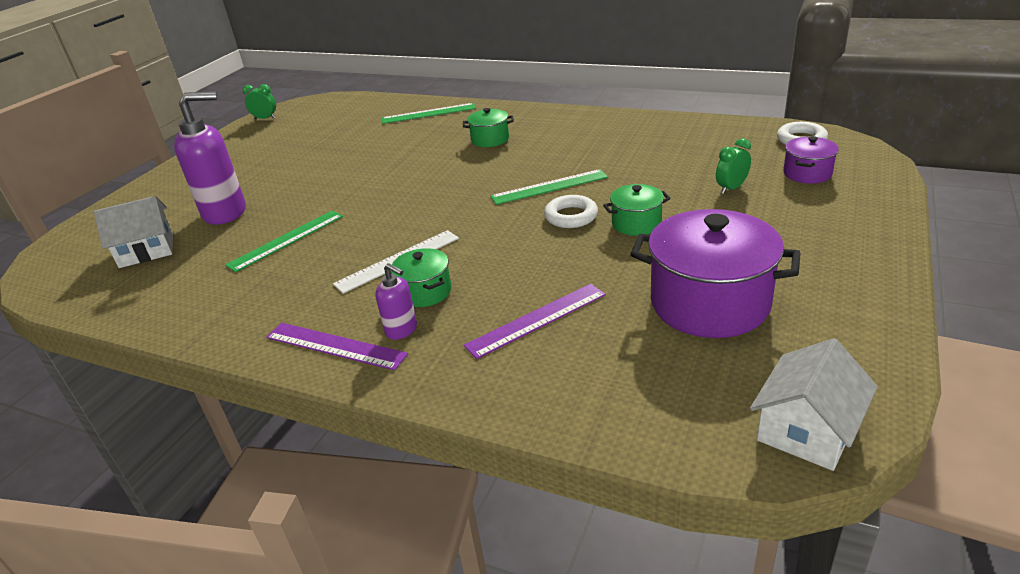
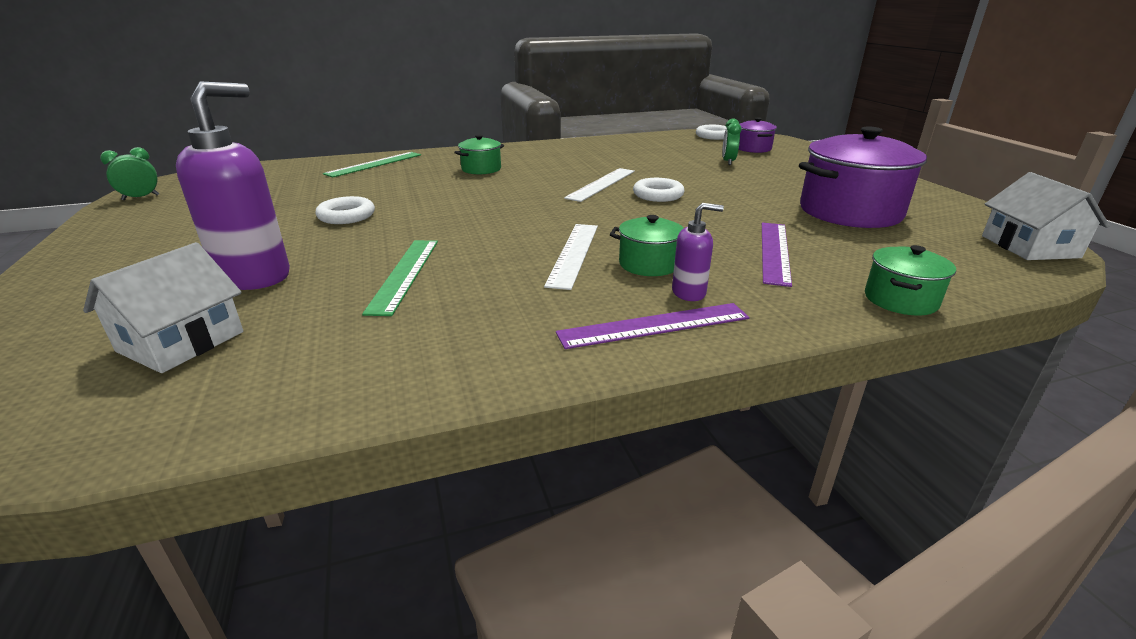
camera: 45 degrees left, 5 degrees down
(334, 171) = (346, 216): none -> white ring
(549, 187) = (601, 184): green ruler -> white ruler
(636, 223) = (712, 188): green pot -> green pot (900, 300)

